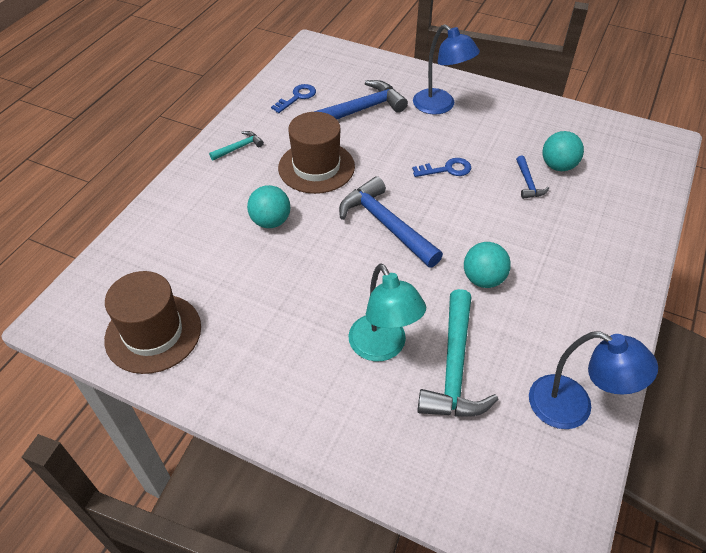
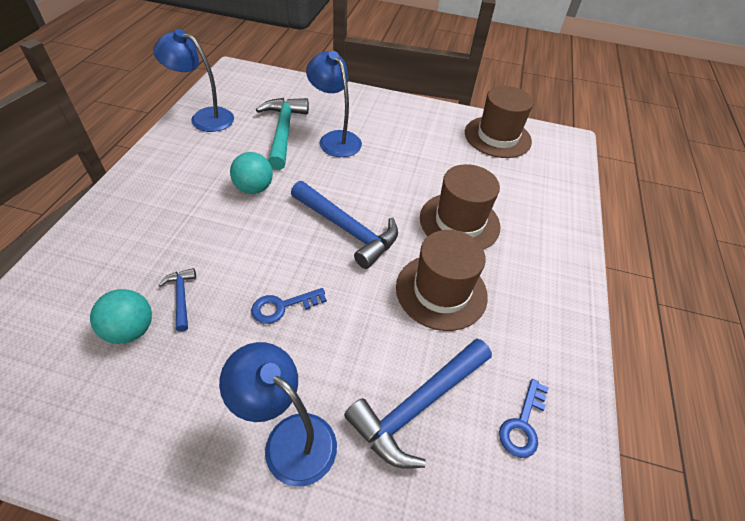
camera: 165 degrees right, 0 degrees up
(239, 147) = (545, 310): turquoise hammer -> none
(271, 221) = (459, 222): turquoise ball -> brown hat
(382, 348) = (335, 139): turquoise lamp -> blue lamp

